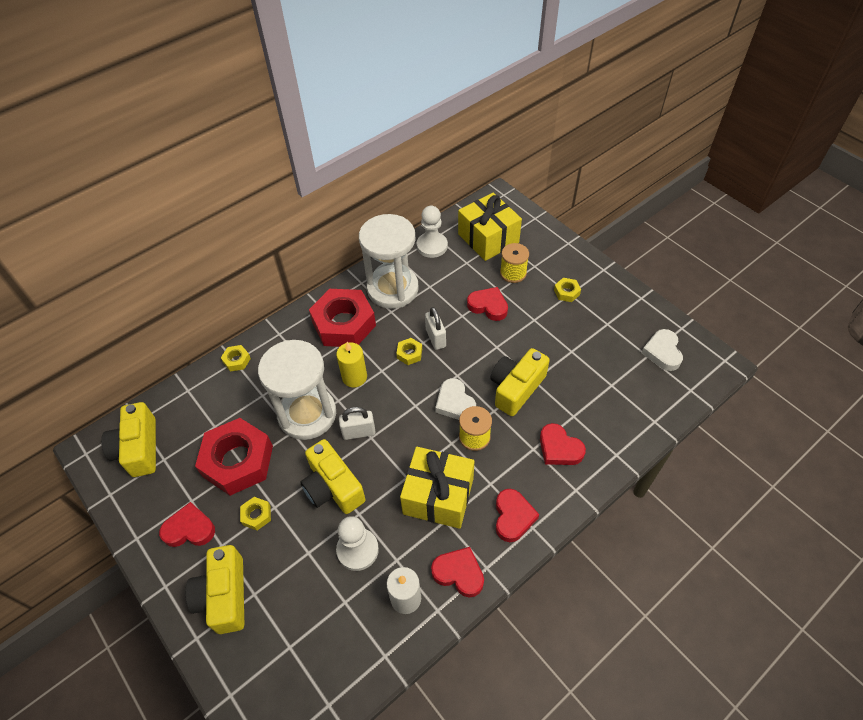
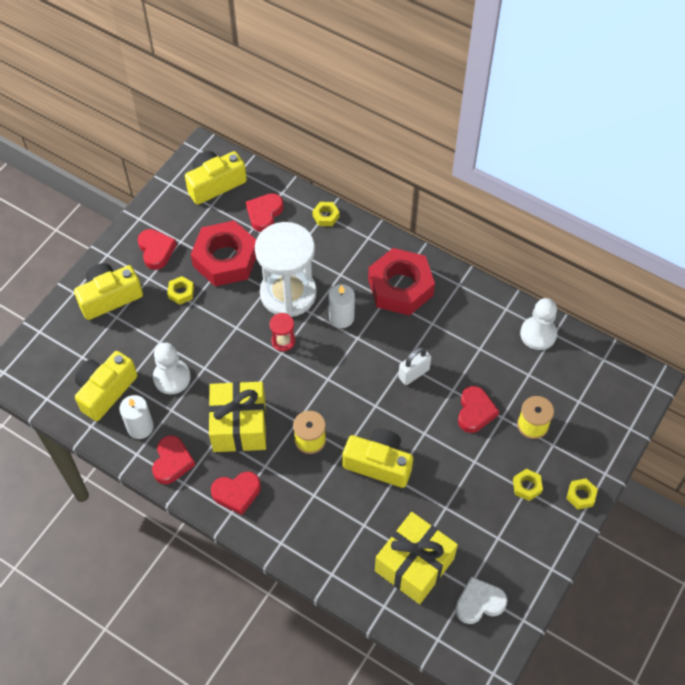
camera: 70 degrees right, 5 degrees up
(333, 487) = (223, 339): yellow camera -> yellow camera (105, 391)
(354, 377) = (341, 317): yellow candle -> white candle
(359, 432) = (283, 341): white padlock -> red hourglass
(392, 289) = (462, 315): white hourglass -> none
(409, 354) = (385, 356): yellow nut -> yellow nut (581, 495)
(455, 403) = (342, 412): white heart -> none
(488, 238) = (574, 387): yellow gift -> yellow gift (414, 565)
(559, 448) = (321, 519): red heart -> red heart (264, 214)

